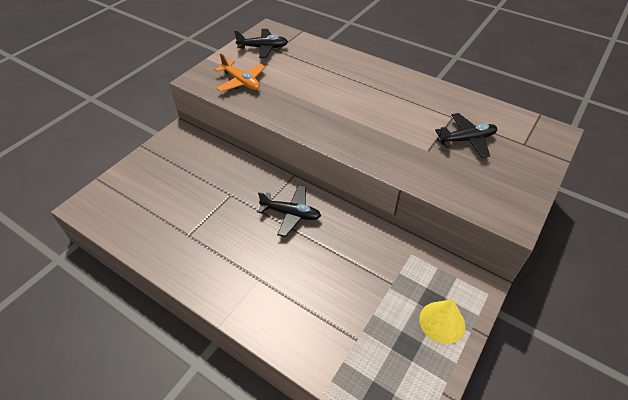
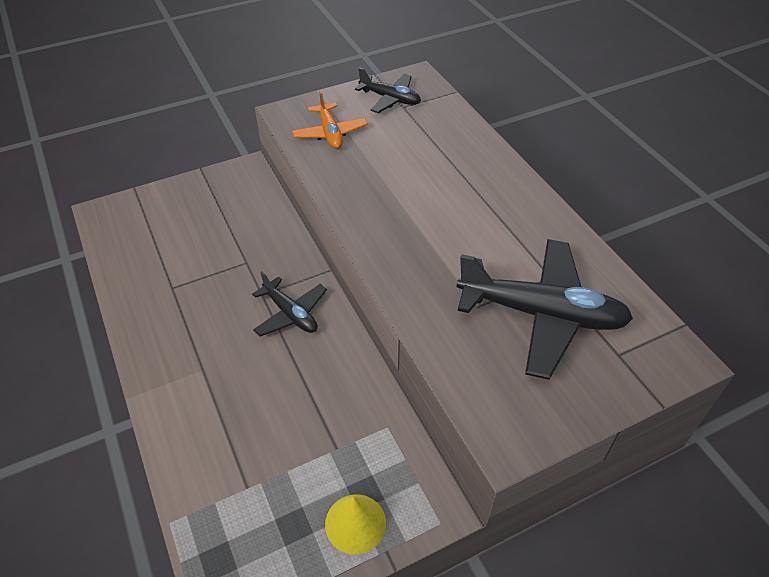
camera: 30 degrees right, 0 degrees up
(466, 140) = (541, 314): black plane -> black plane, size x1.82

